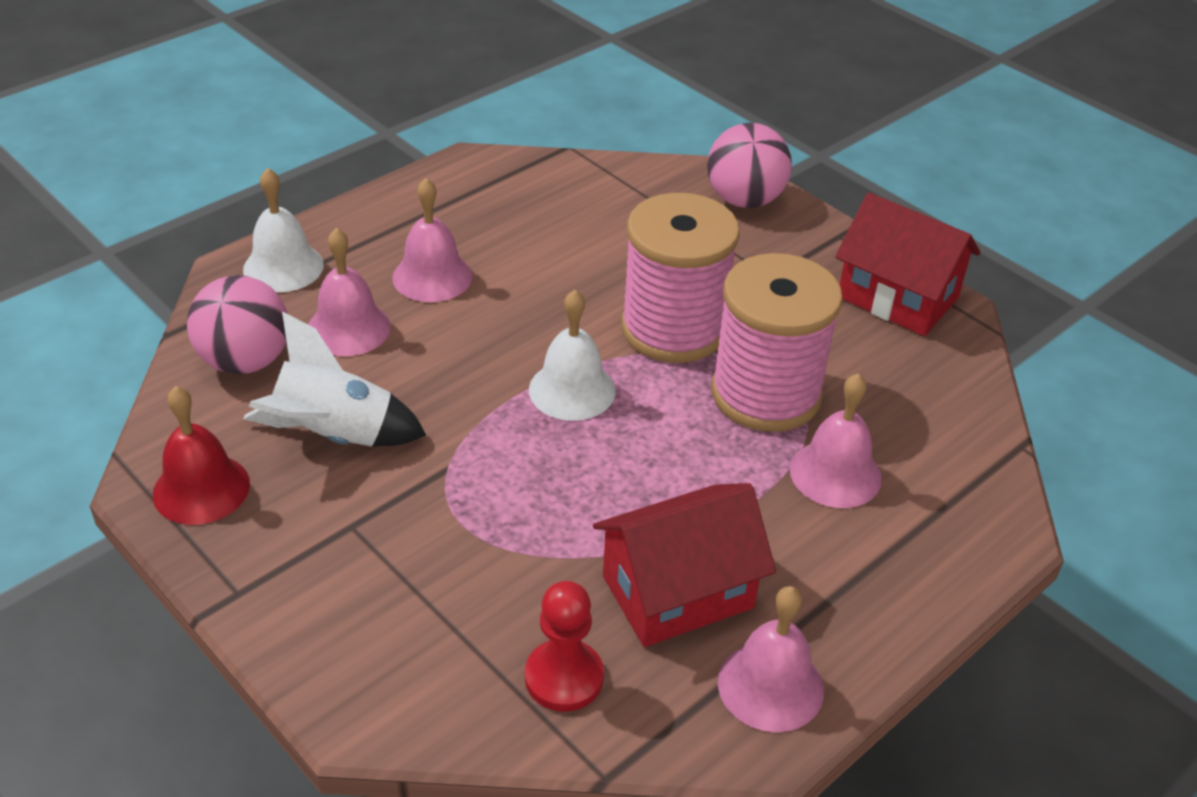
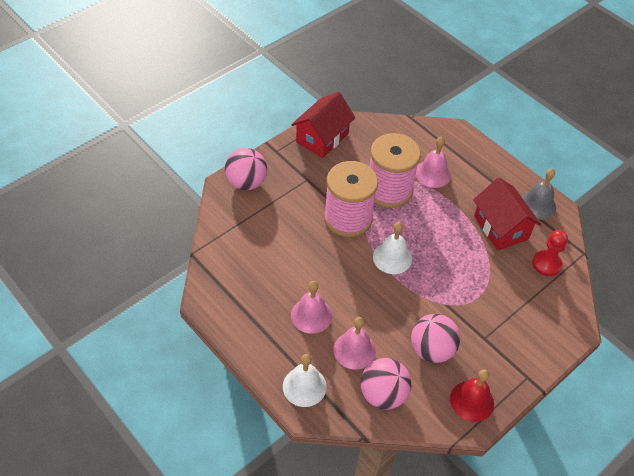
camera: 90 degrees left, 10 degrees up
(333, 436) = (431, 350): white rocket -> pink ball
(770, 686) = (537, 205): pink bell -> grey bell

